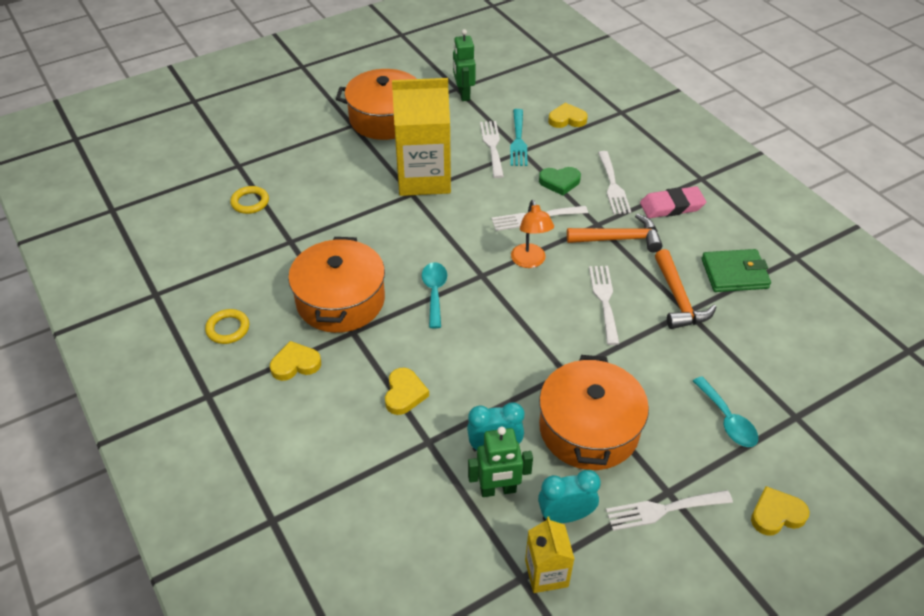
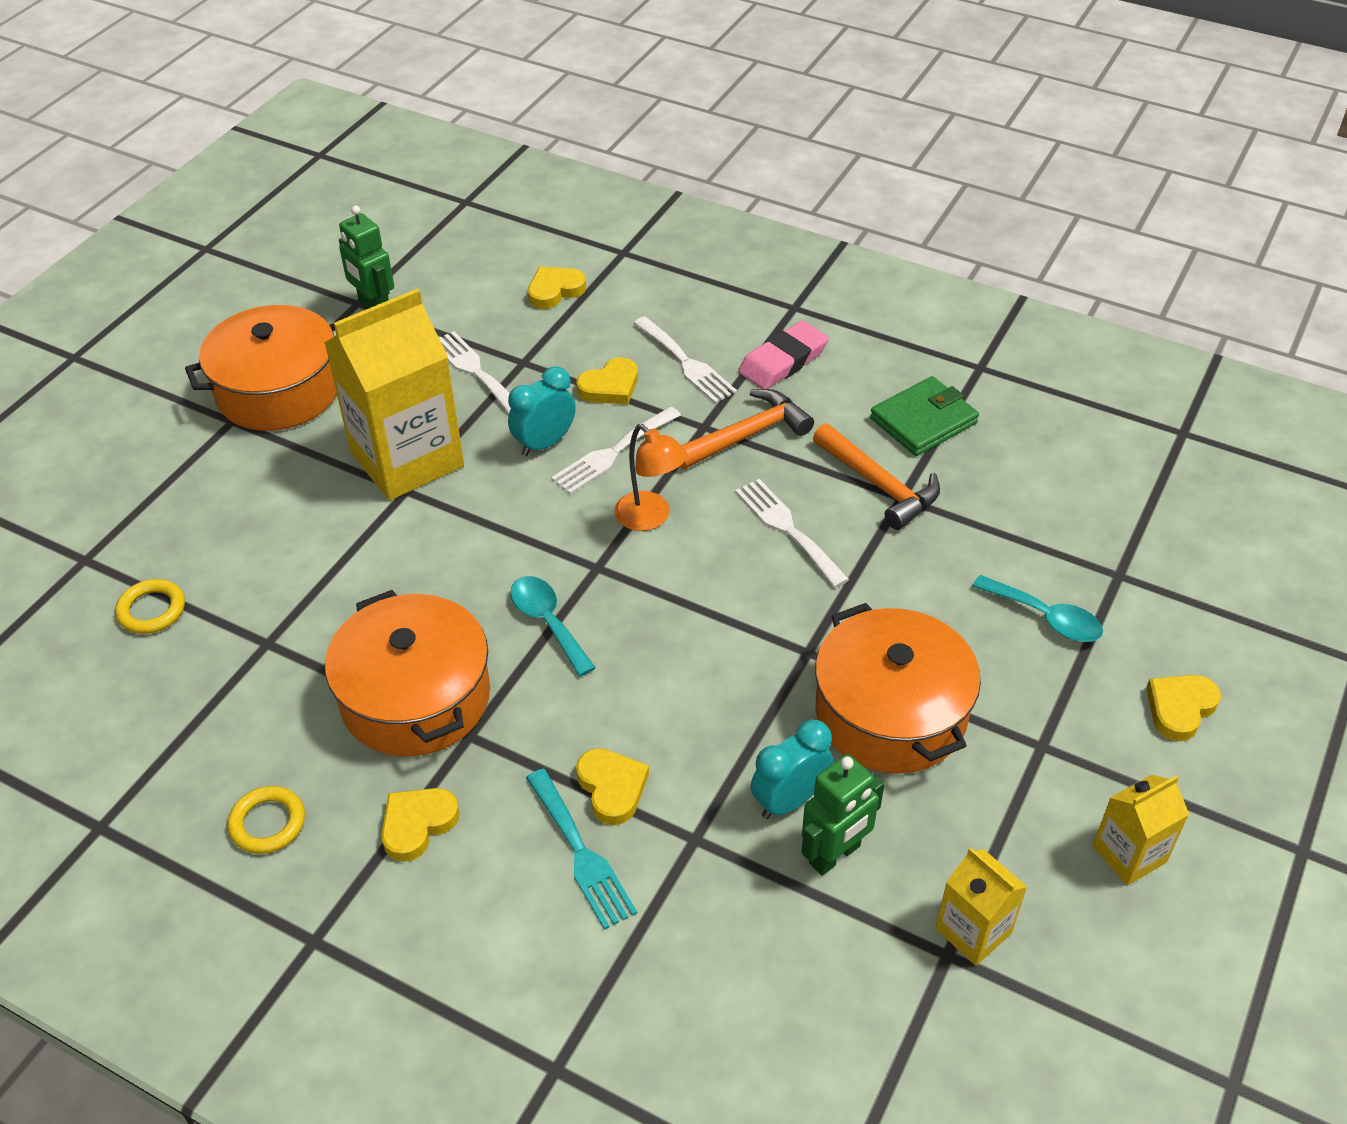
camera: 30 degrees left, 0 degrees up
(518, 140) = (507, 348): turquoise fork -> turquoise fork (581, 854)
(559, 182) = (610, 387): green heart -> yellow heart
(565, 515) = (943, 843): turquoise clock -> turquoise clock (544, 443)
(663, 510) = (1051, 772): white fork -> none
(676, 582) = (1129, 854): none -> yellow carton

